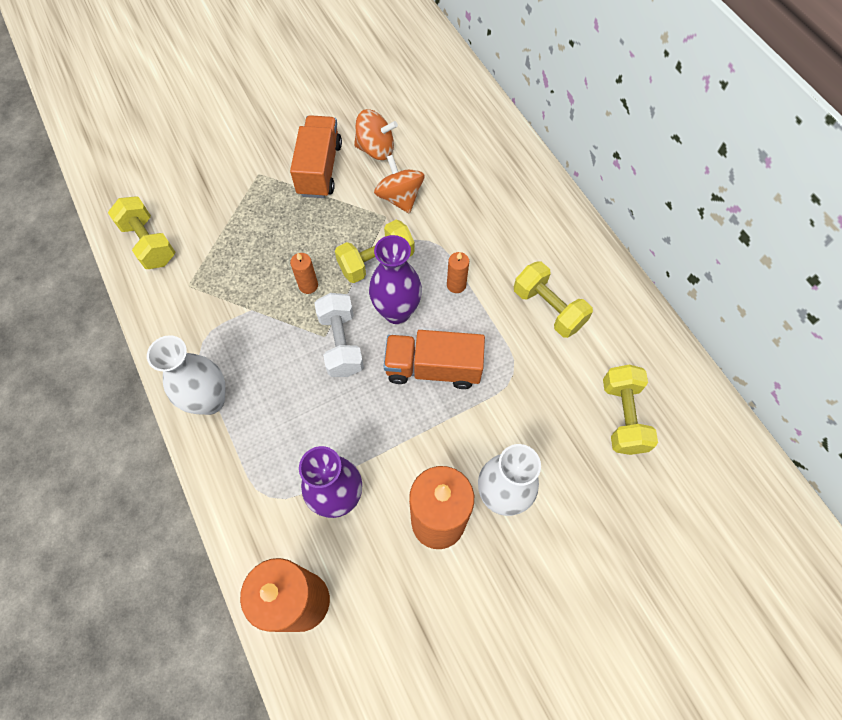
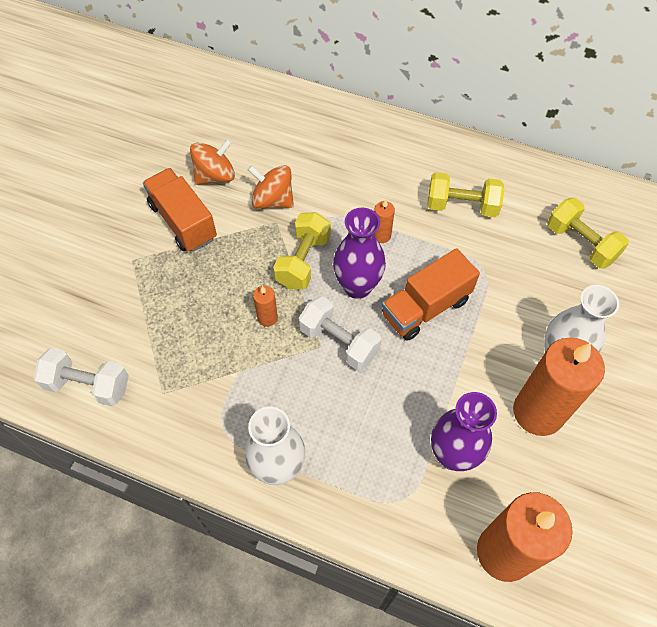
camera: 40 degrees left, 5 degrees down
(149, 243) = (88, 385): yellow dumbbell -> white dumbbell

